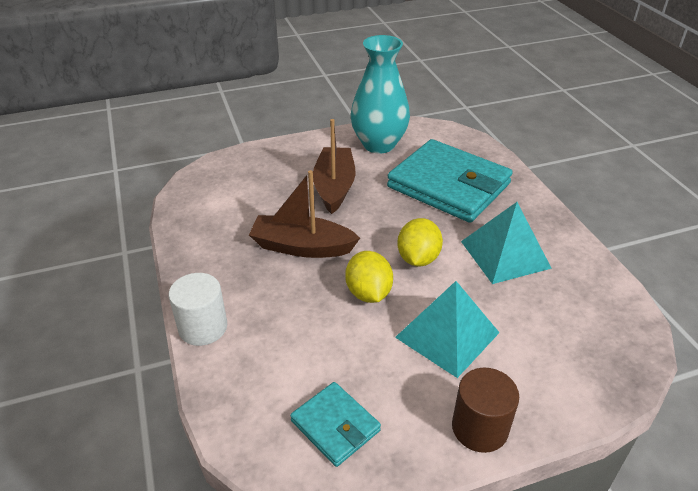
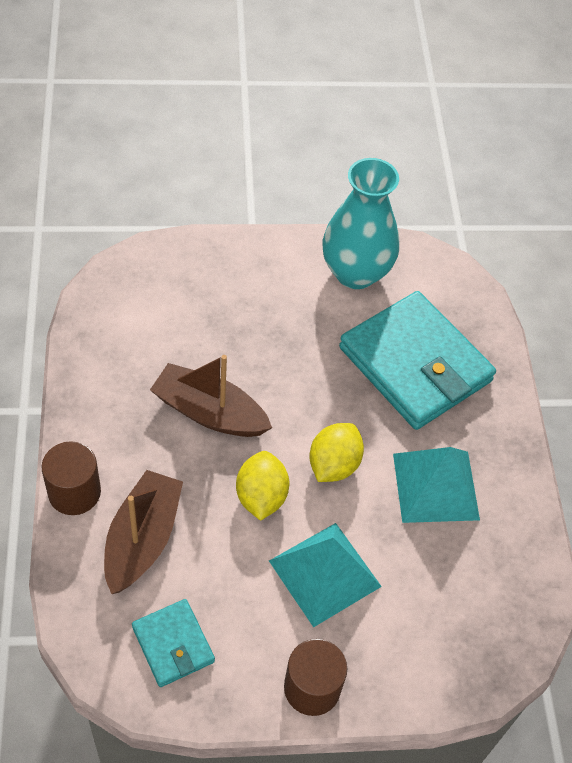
camera: 10 degrees right, 15 degrees up
(203, 327) = (74, 492): white cylinder -> brown cylinder
(334, 187) = (275, 331): brown boat -> brown boat (142, 539)

